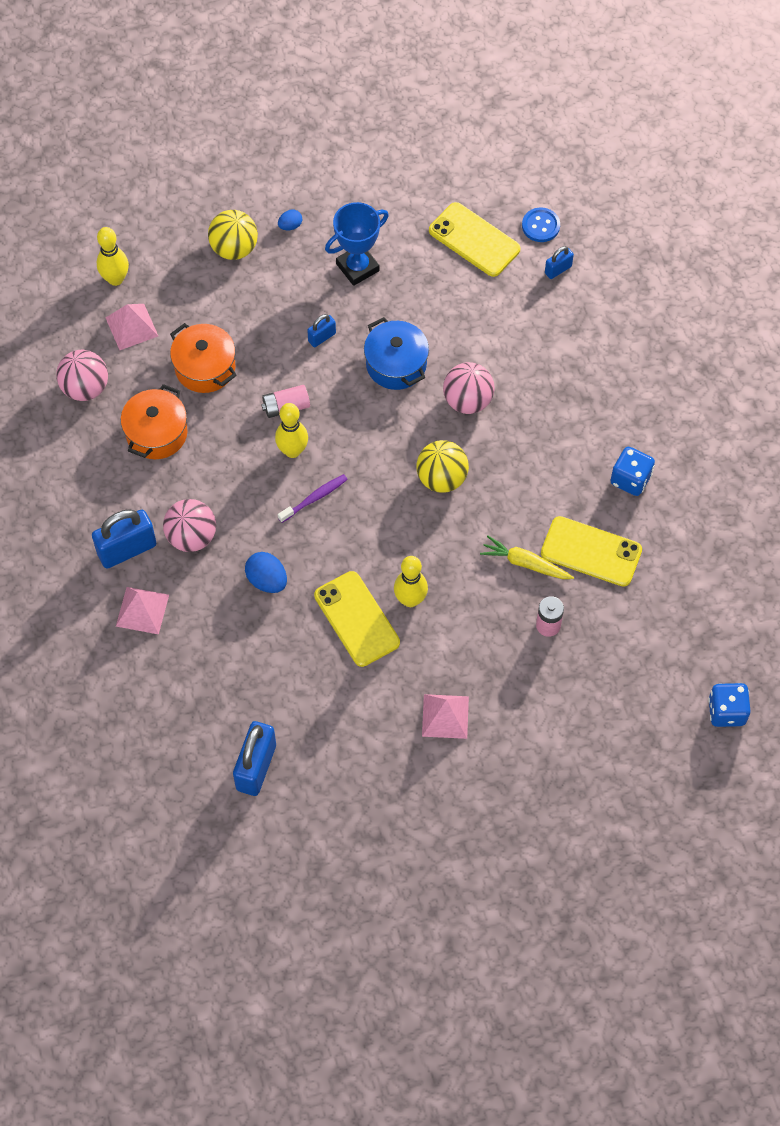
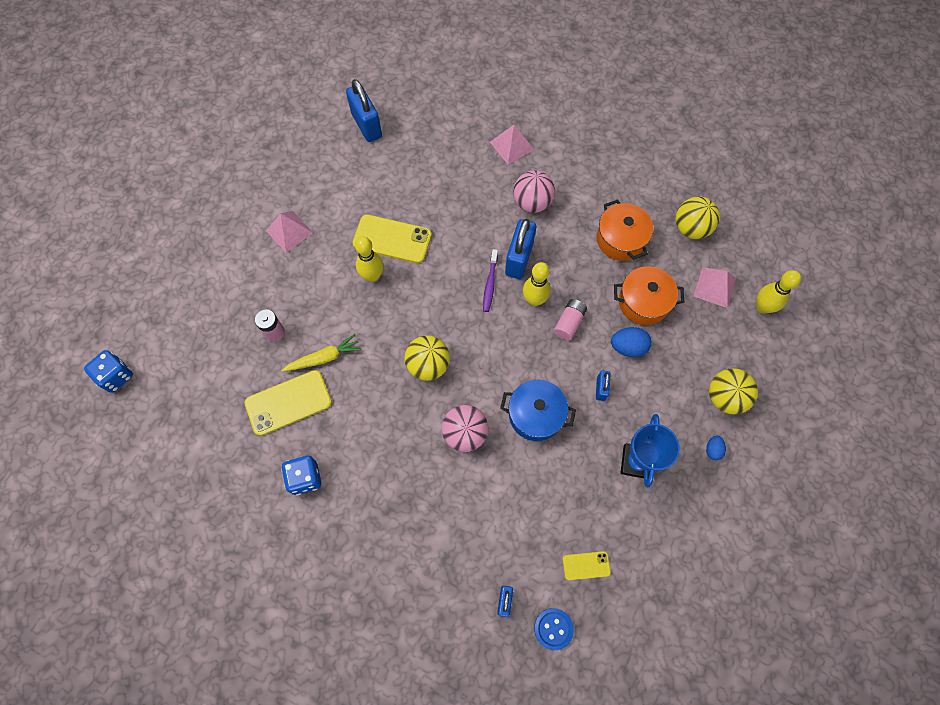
camera: 135 degrees right, 5 degrees up
(85, 388) = (691, 228): pink ball -> yellow ball
(127, 549) = (557, 167): blue padlock -> blue padlock (519, 259)
(267, 580) = (464, 216): blue egg -> blue egg (628, 347)
(474, 240) = (586, 565): yellow phone -> yellow phone, size x0.52

